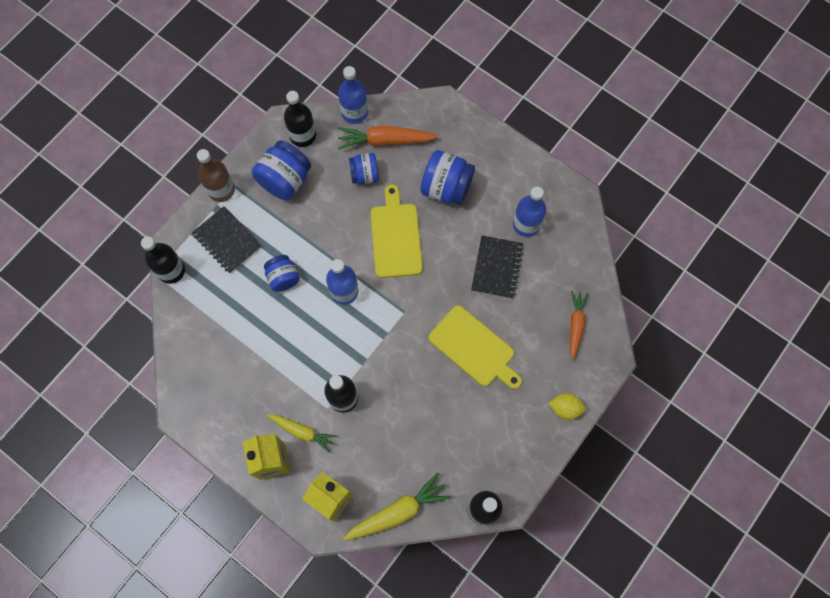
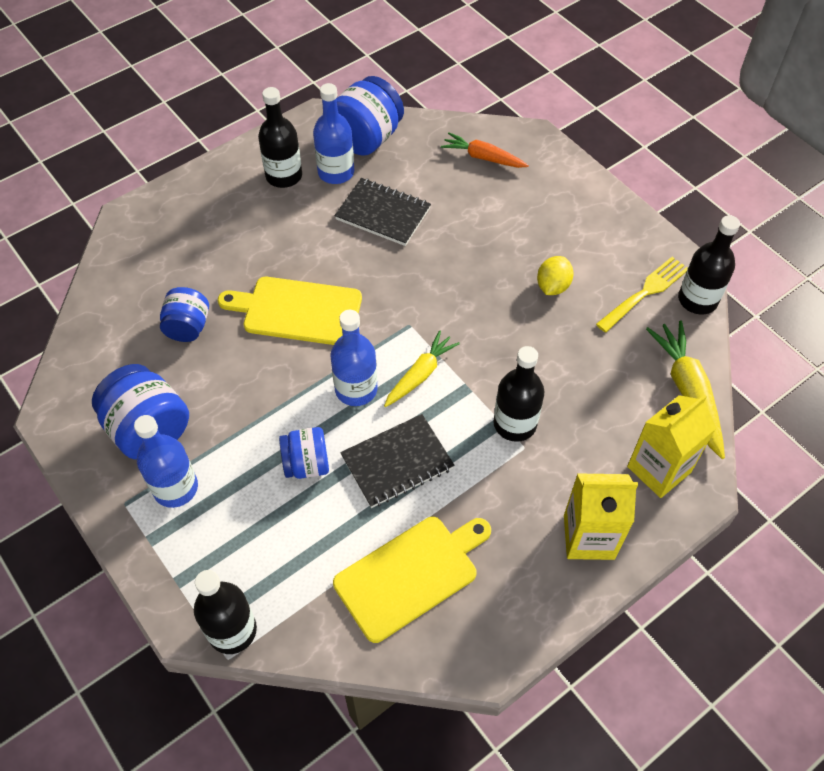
camera: 75 degrees left, 15 degrees down
(221, 190) = (122, 524): brown bottle -> none
(227, 240) = (214, 532): black notebook -> black notebook (397, 462)
(302, 432) = (553, 486): yellow carrot -> yellow carrot (420, 374)
(303, 135) = (87, 391): black bottle -> black bottle (284, 176)
(354, 112) = (84, 318): blue bottle -> blue bottle (175, 488)
(385, 141) = (147, 292): orange carrot -> none
(446, 188) = (250, 240): blue jar -> blue jar (366, 138)
(474, 348) = (484, 261): yellow cutting board -> yellow cutting board (410, 574)
(477, 469) = (644, 293): none -> yellow fork
(565, 408) = (584, 191): yellow lemon -> yellow lemon (552, 286)

